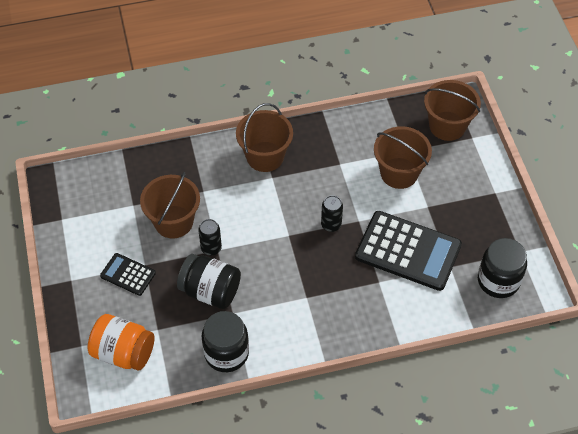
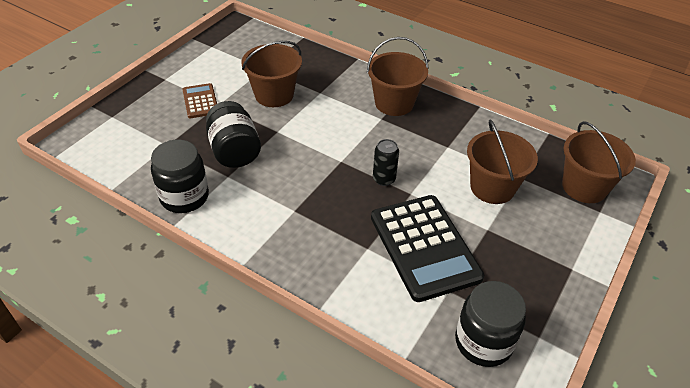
camera: 45 degrees right, 10 degrees down
(123, 352) = (127, 140): orange jar -> none
(128, 274) = (200, 101): black calculator -> brown calculator
(211, 248) = (274, 127): black can -> none

